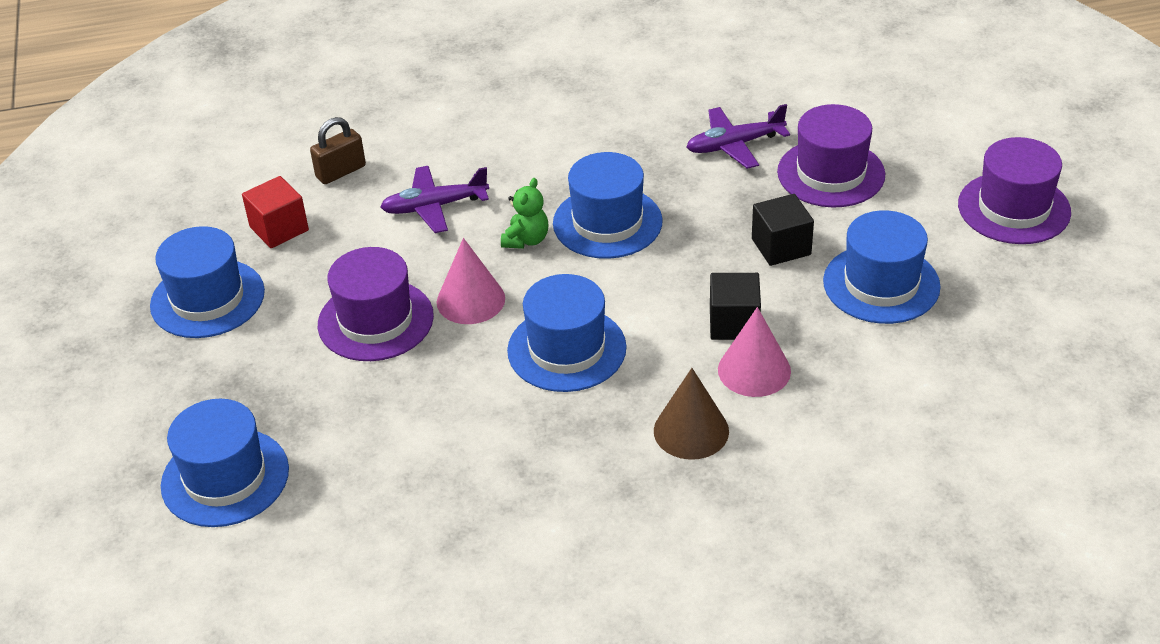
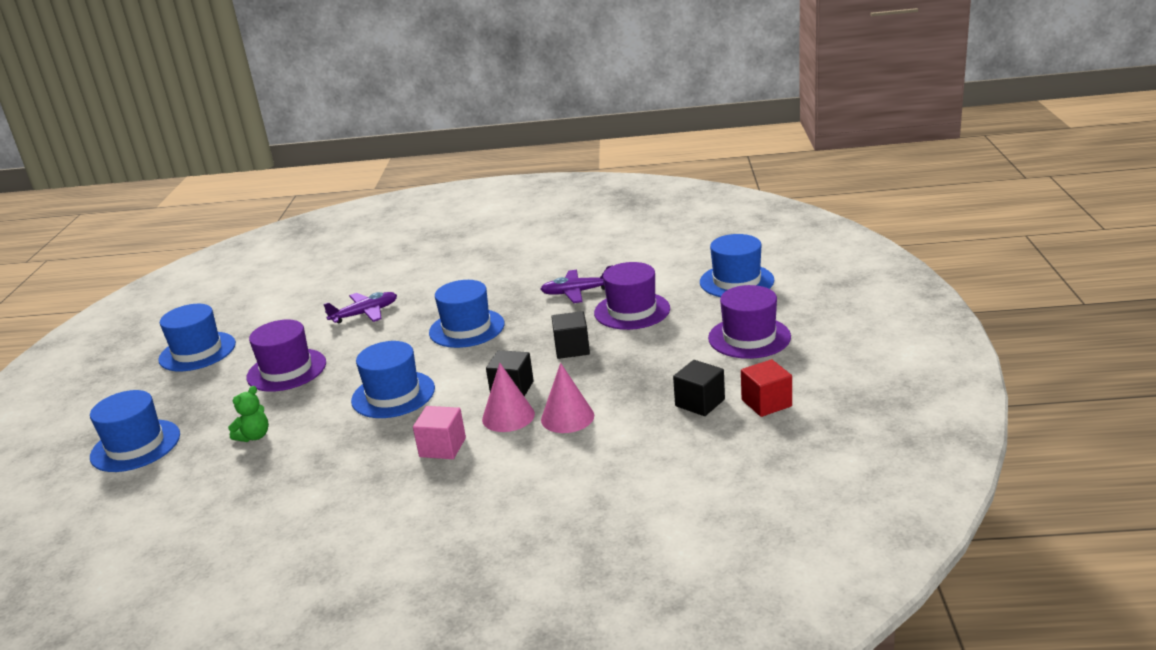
camera: 15 degrees right, 15 degrees down
(279, 229) = (265, 319): red cube -> red cube (766, 403)
(341, 172) = (322, 293): brown padlock -> none
(434, 207) = (365, 314): purple plane -> purple plane turned 150 degrees clockwise
(470, 300) = (352, 364): pink cone -> pink cone (567, 417)
(526, 240) = (409, 334): green teddy bear -> green teddy bear (254, 436)
(691, 431) = (442, 447): brown cone -> pink cube
(881, 284) = (627, 374): blue hat -> blue hat (736, 281)
(1001, 322) = (700, 403): none -> black cube

